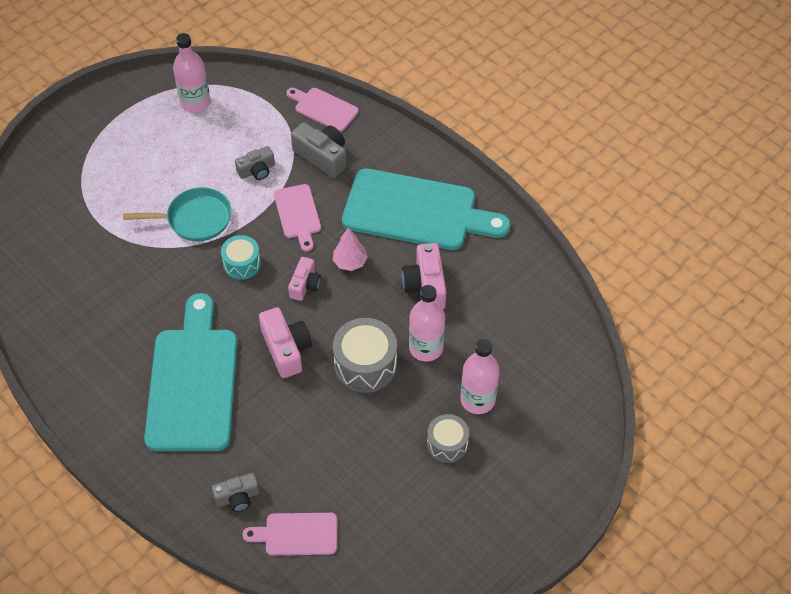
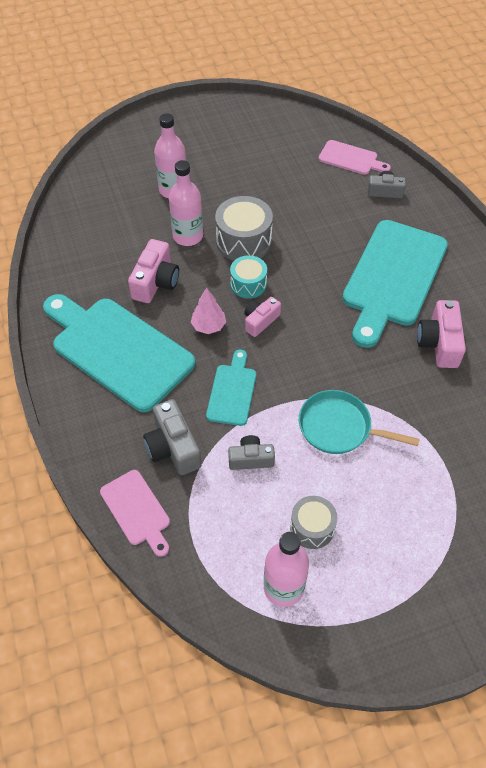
camera: 155 degrees left, 0 degrees up
(242, 264) = (310, 362): turquoise drum -> turquoise drum (248, 284)
(286, 349) = (303, 275): pink camera -> pink camera (439, 343)
(298, 214) = (232, 391): pink cutting board -> turquoise cutting board
(447, 444) = (214, 172): grey drum -> grey drum (312, 527)

